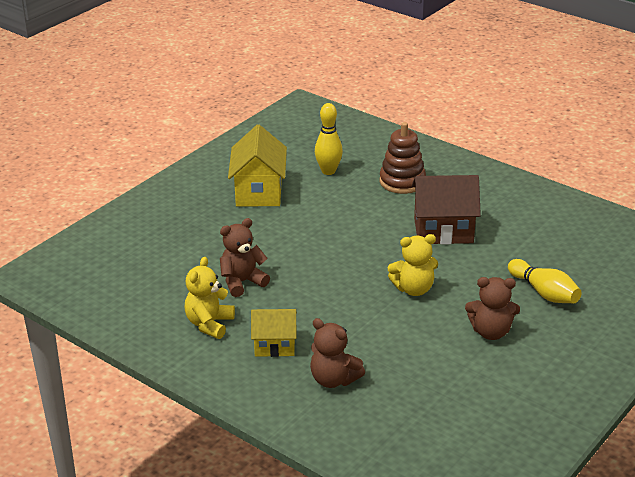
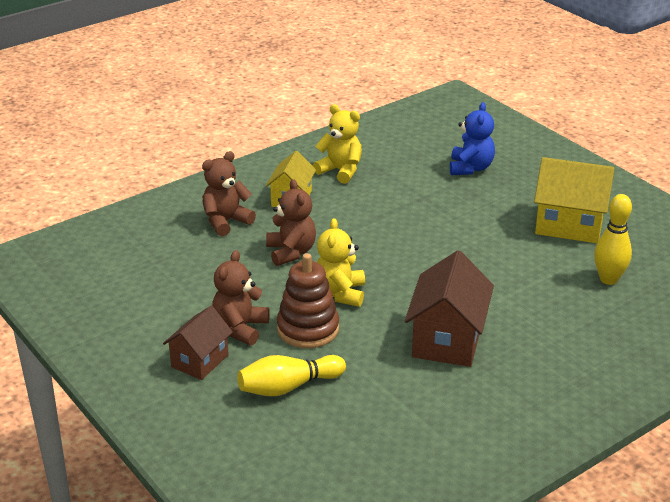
camera: 105 degrees right, 0 degrees up
(180, 248) = (470, 168): none -> blue teddy bear
(242, 282) = (398, 194): brown teddy bear -> brown teddy bear (291, 252)
(402, 181) = (572, 332): brown stacking toy -> brown stacking toy (308, 329)
(545, 344) = (200, 361): none -> brown house

